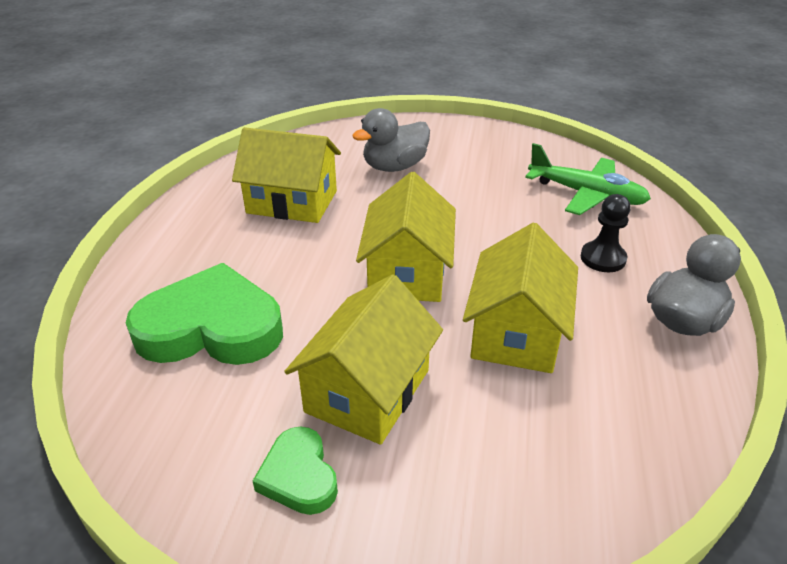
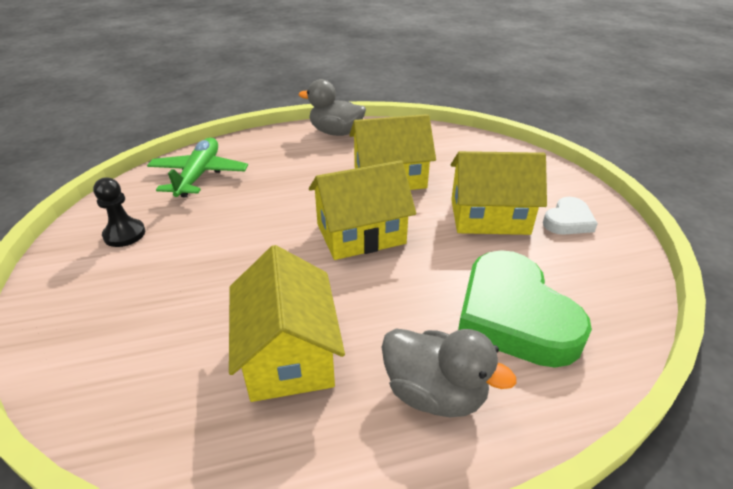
camera: 115 degrees left, 0 degrees up
(299, 476) = (568, 221): green heart -> white heart
(394, 167) = (174, 296): grey duck -> grey duck (434, 393)
(603, 258) = (288, 160): black pawn -> black pawn (124, 234)

